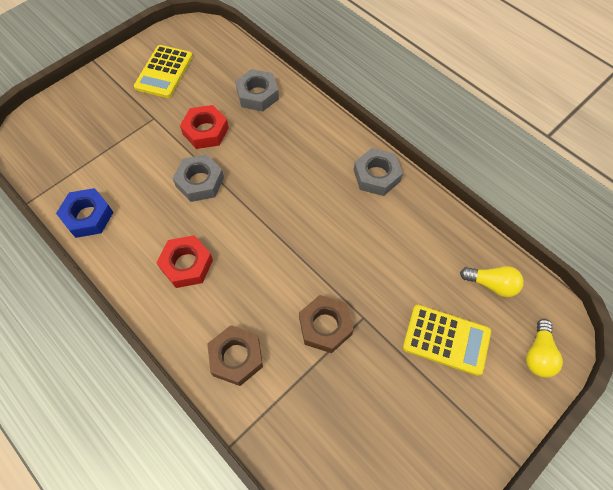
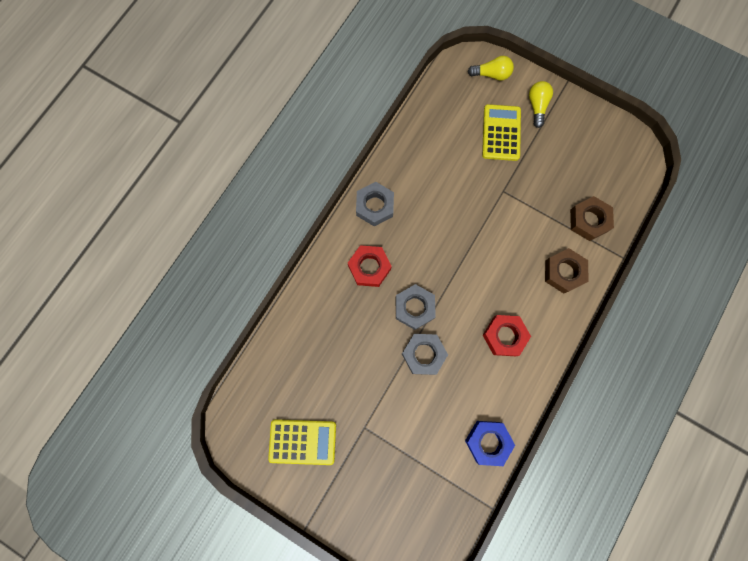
camera: 105 degrees left, 15 degrees up
(205, 131) = (367, 369): red nut -> red nut (369, 267)
(257, 94) = (310, 334): grey nut -> grey nut (414, 308)
(325, 326) = (519, 216): brown nut -> brown nut (588, 220)
(491, 284) = (448, 108): yellow light bulb -> yellow light bulb (537, 106)

